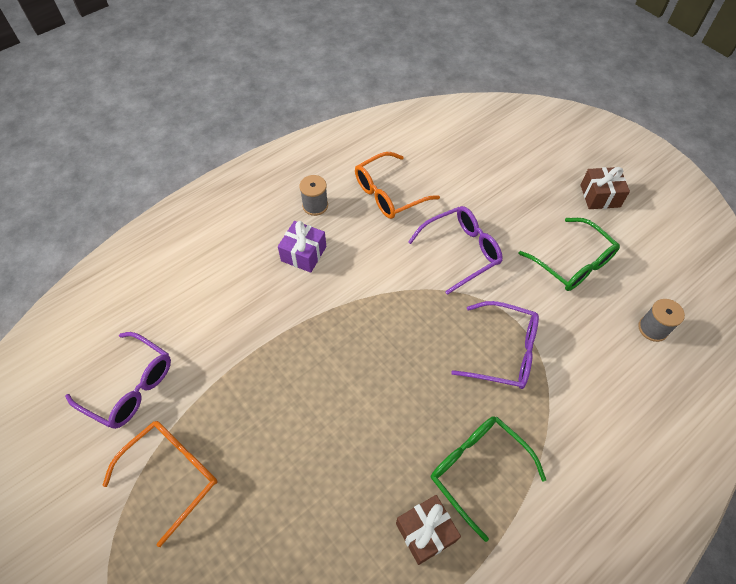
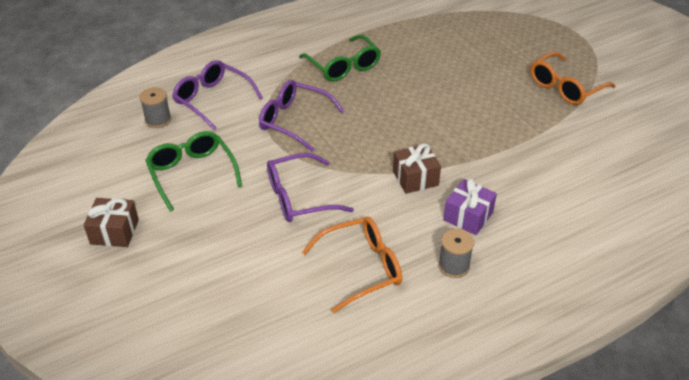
camera: 170 degrees left, 15 degrees down
(130, 386) = (617, 136): purple glasses -> purple glasses (213, 100)
(425, 532) = (388, 47): brown gift -> brown gift (415, 178)

